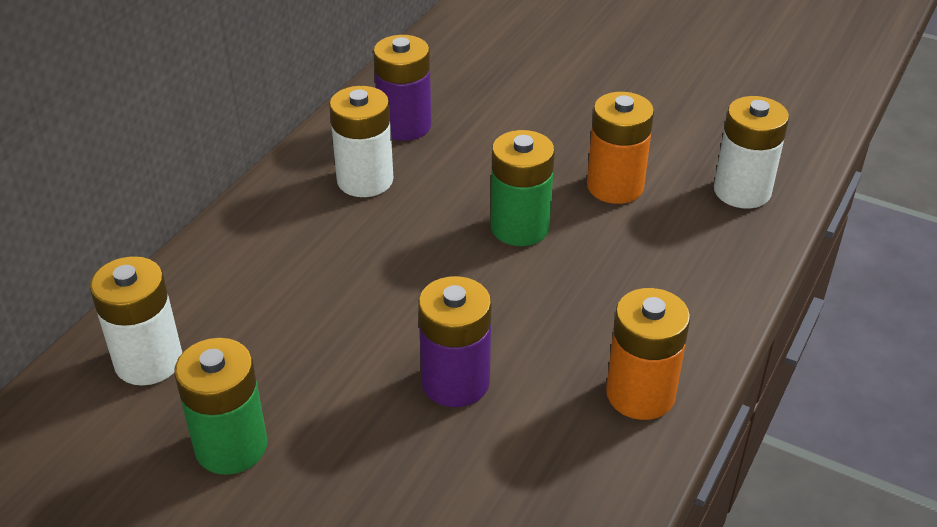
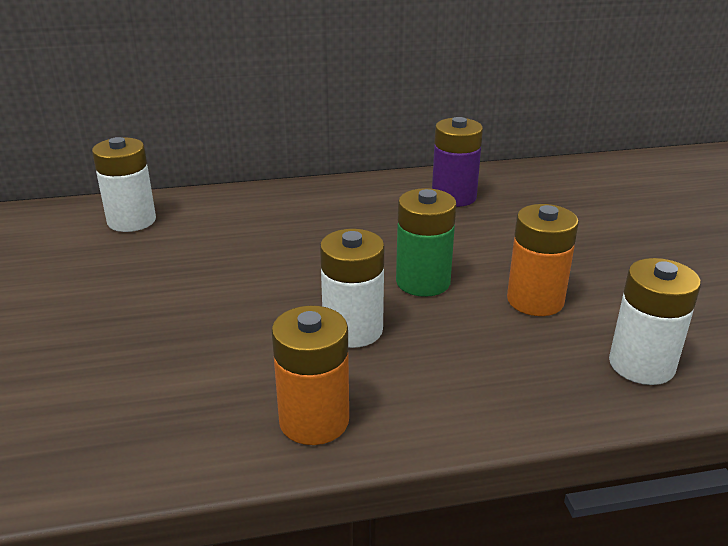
camera: 50 degrees right, 10 degrees down
(231, 446) = (86, 276): green battery -> none
(365, 180) = (379, 209): white battery -> white battery (353, 330)
(455, 382) = (229, 328): purple battery -> none

